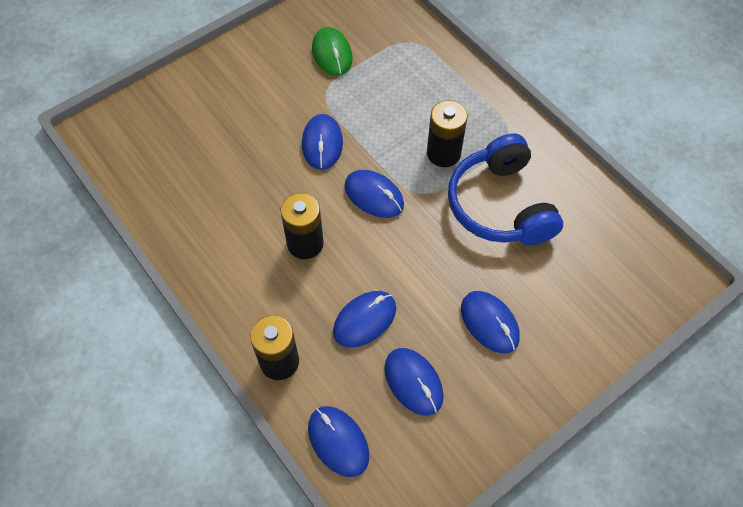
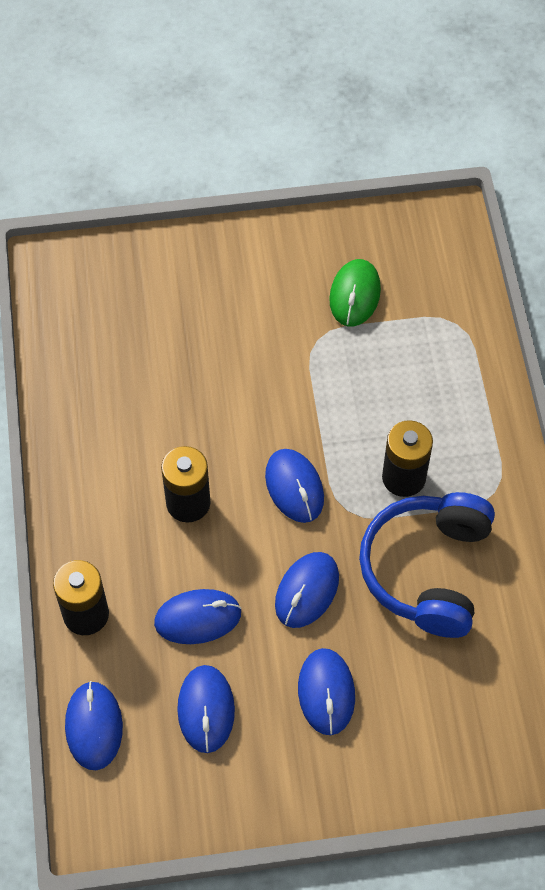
camera: 30 degrees right, 0 degrees up
(322, 144) = (276, 398): blue mouse -> blue mouse (307, 591)

